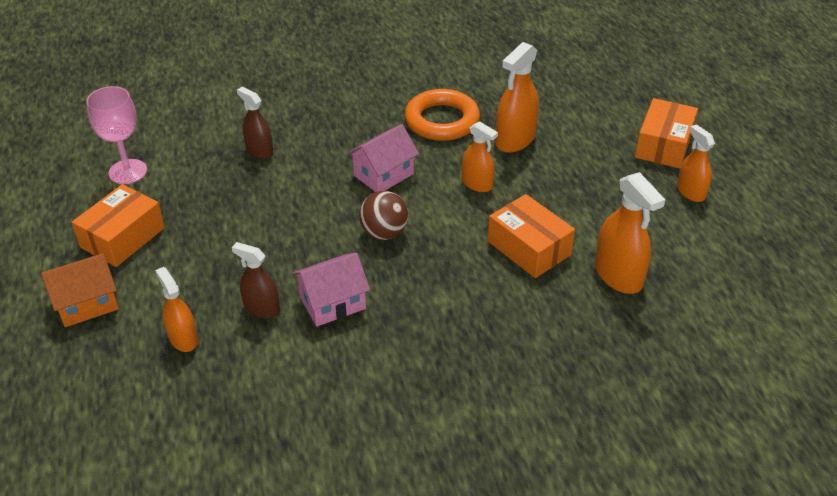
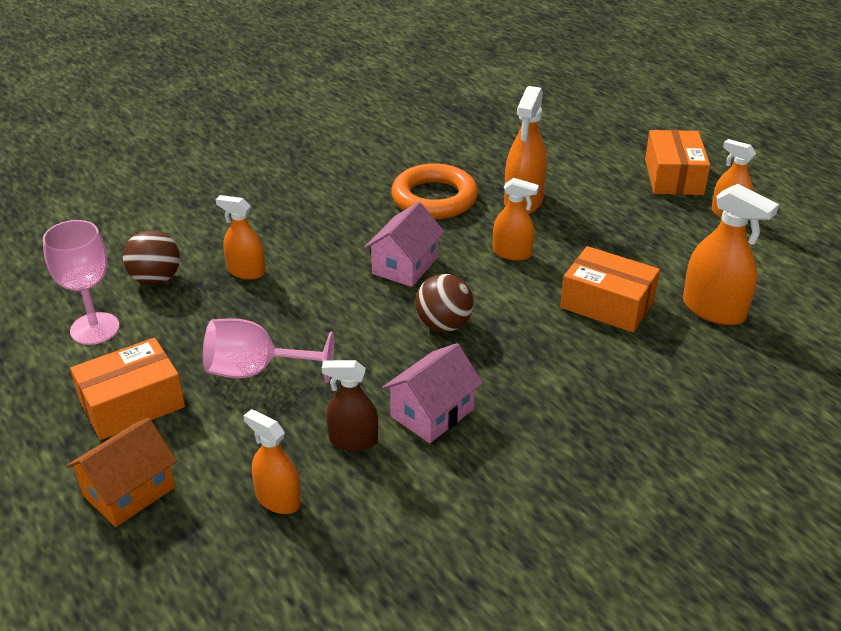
camera: 20 degrees left, 5 degrees down
(123, 237) = (132, 404): orange box -> orange box turned 45 degrees clockwise
(190, 142) = (156, 279): none -> brown ball
(222, 234) = (256, 371): none -> pink goblet
(259, 151) = (246, 271): brown spray bottle -> orange spray bottle

